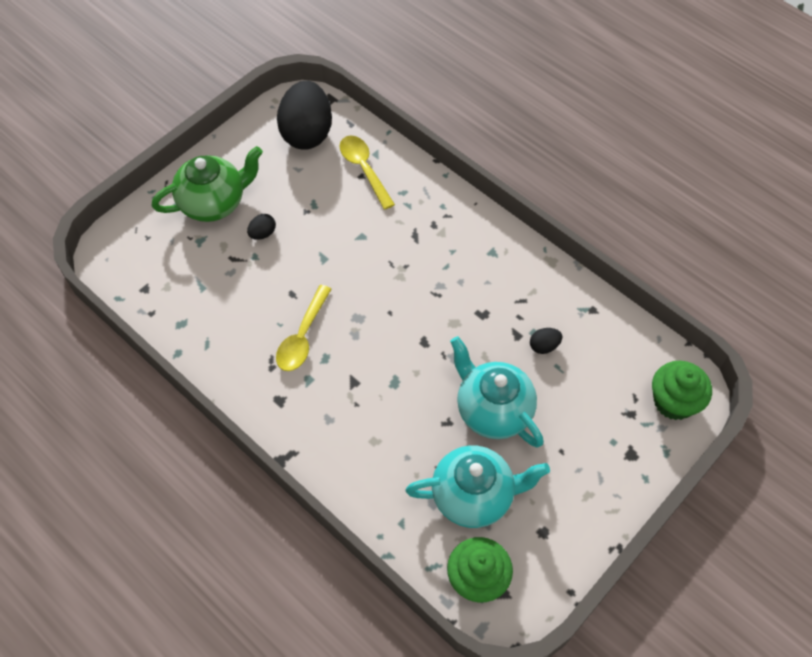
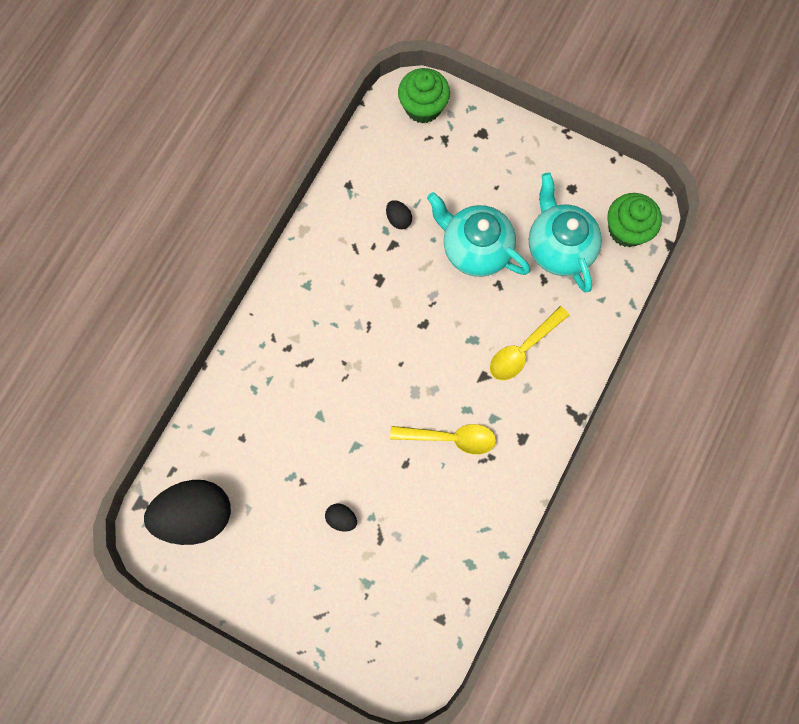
camera: 105 degrees left, 15 degrees up
(214, 203) = (315, 586): green teapot -> none
(364, 169) = (233, 437): yellow spoon -> yellow spoon (523, 349)
(493, 410) = (475, 249): turquoise teapot -> turquoise teapot turned 90 degrees clockwise

